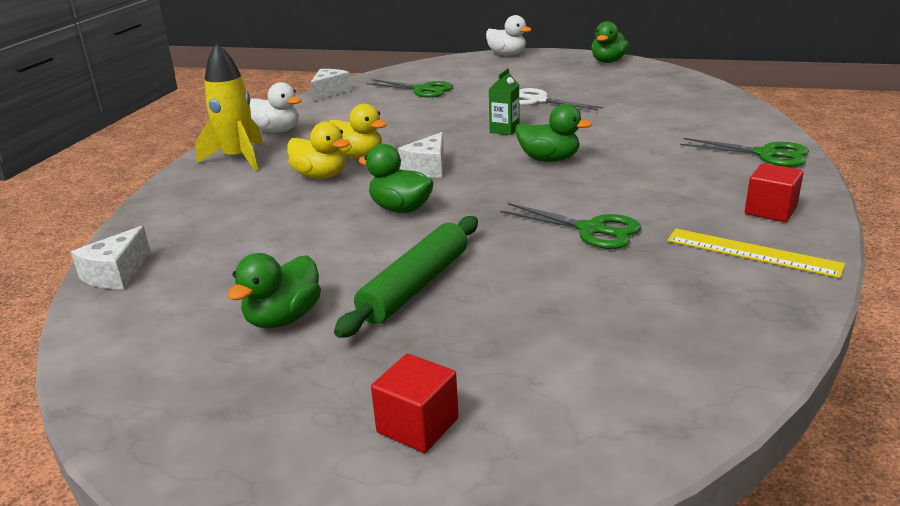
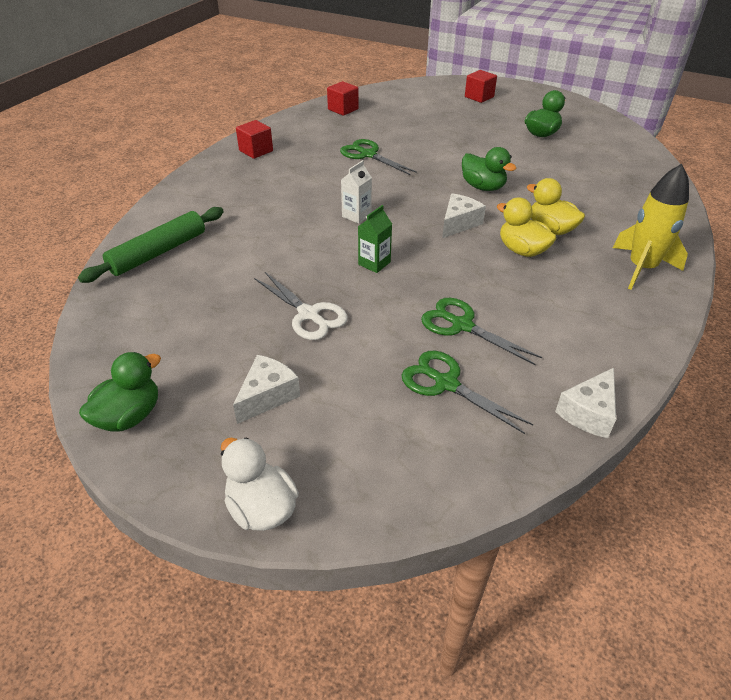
camera: 170 degrees left, 15 degrees up
(116, 274) = (653, 168): white cheese -> white cheese (267, 396)
(277, 131) = (624, 313): white duck -> none
(415, 286) = (476, 139): green rolling pin -> green rolling pin (158, 252)
(549, 159) = (356, 215): green duck -> white carton
(726, 321) = (343, 109): none -> red cube
(752, 252) = (296, 132): yellow ruler -> none
(766, 154) = (194, 192): green scissors -> green scissors (462, 325)

